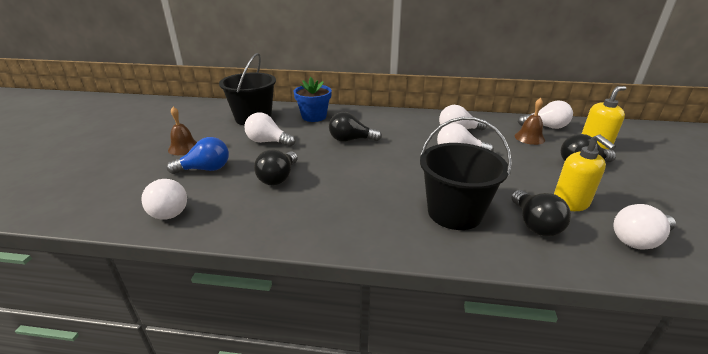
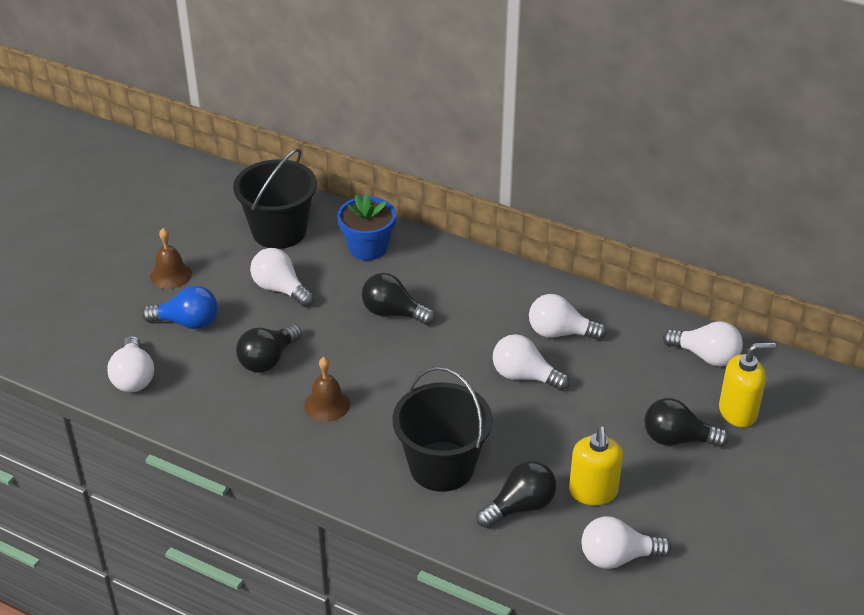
camera: 20 degrees right, 10 degrees up
(529, 138) = (655, 372): brown bell -> brown bell (327, 404)
(534, 224) = (520, 506): black light bulb -> black light bulb turned 135 degrees counterclockwise

